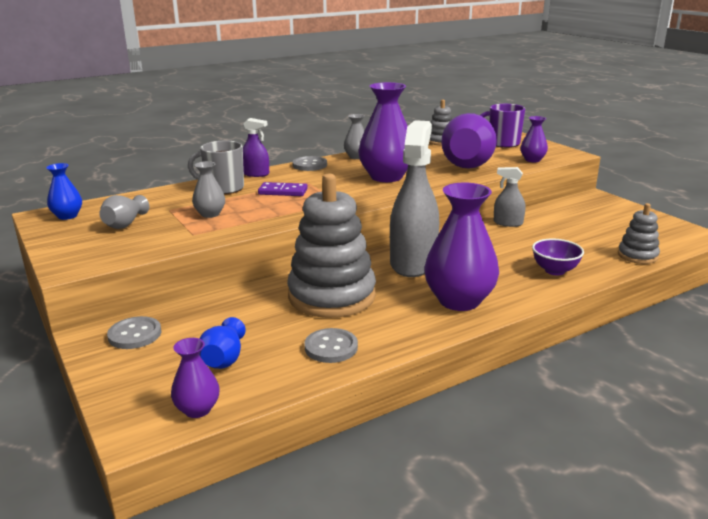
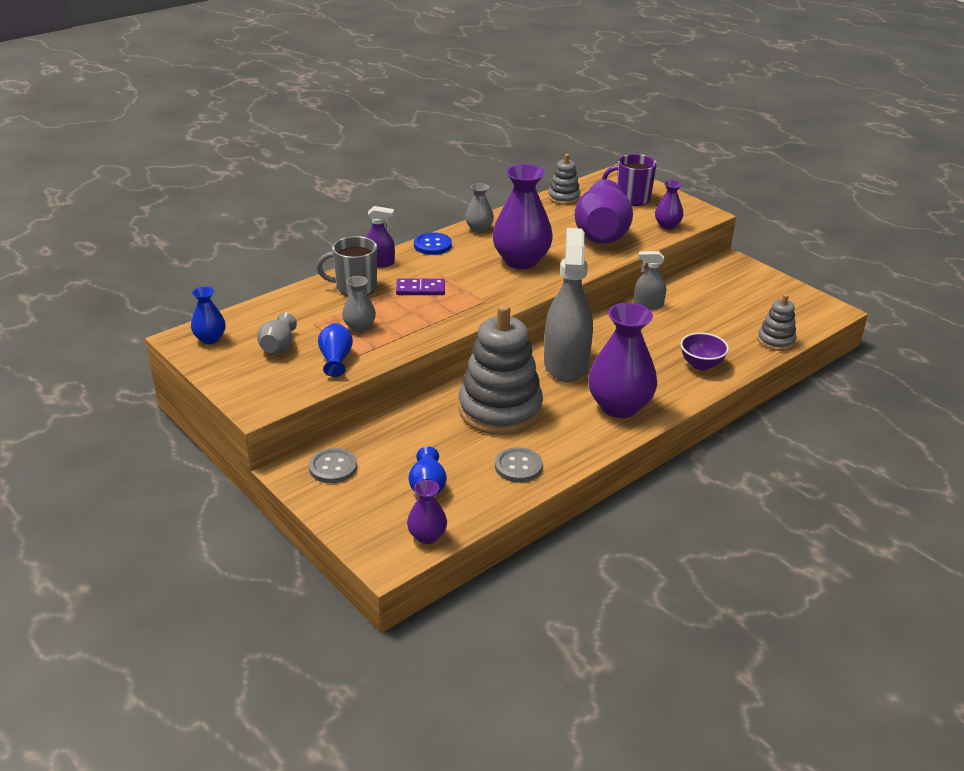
camera: 10 degrees left, 10 degrees up
(172, 236) = (336, 360): none -> blue vase
(309, 165) = (432, 245): grey button -> blue button

